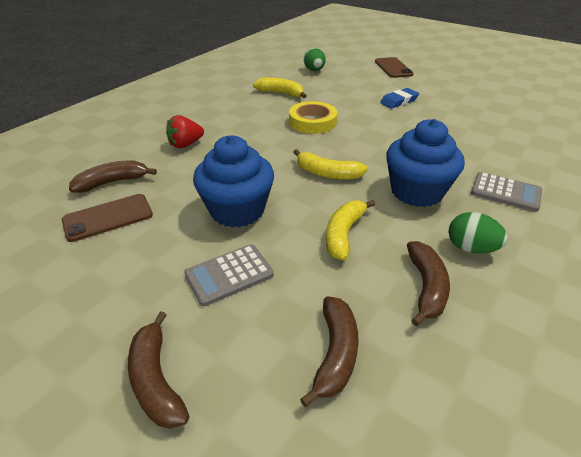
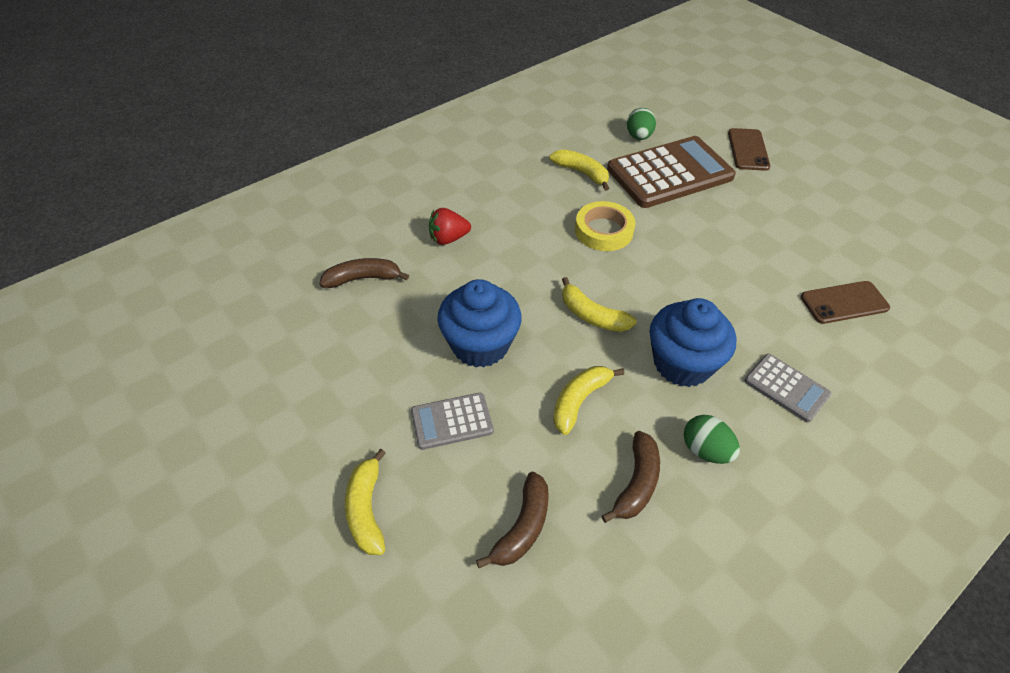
camera: 15 degrees right, 10 degrees up
(108, 217) = (352, 325): brown phone -> brown phone (844, 302)
(156, 379) = (366, 509): brown banana -> yellow banana
(346, 85) = (670, 173): none -> brown calculator
(398, 101) = (727, 215): blue eraser -> none

